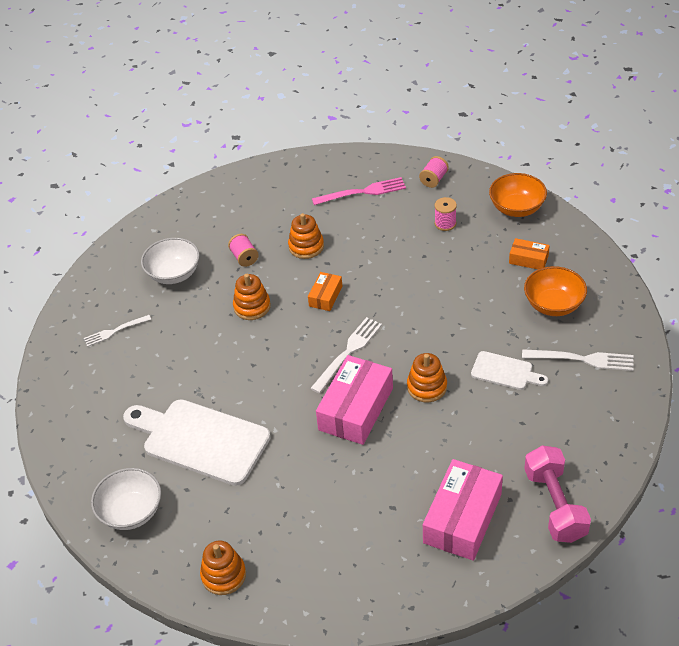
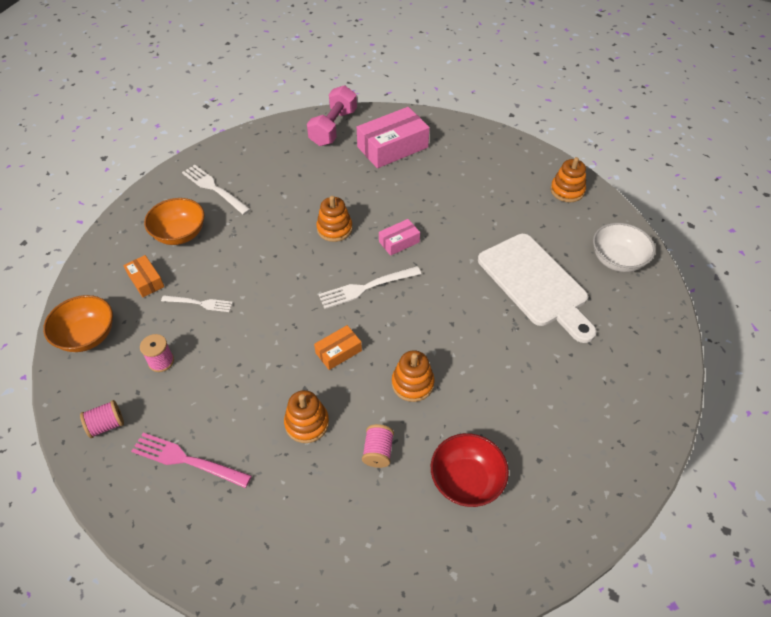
camera: 150 degrees left, 5 degrees up
(114, 331) = (567, 441): white fork -> white fork (200, 303)
(174, 274) = (466, 480): white bowl -> red bowl
(356, 409) = (399, 242): pink box -> pink box, size x0.51
(505, 372) = (271, 209): white cutting board -> none

